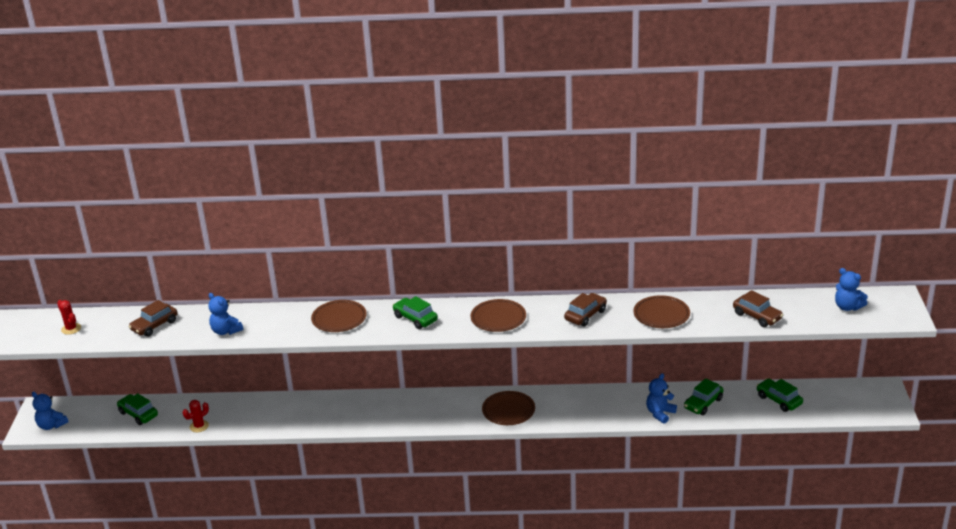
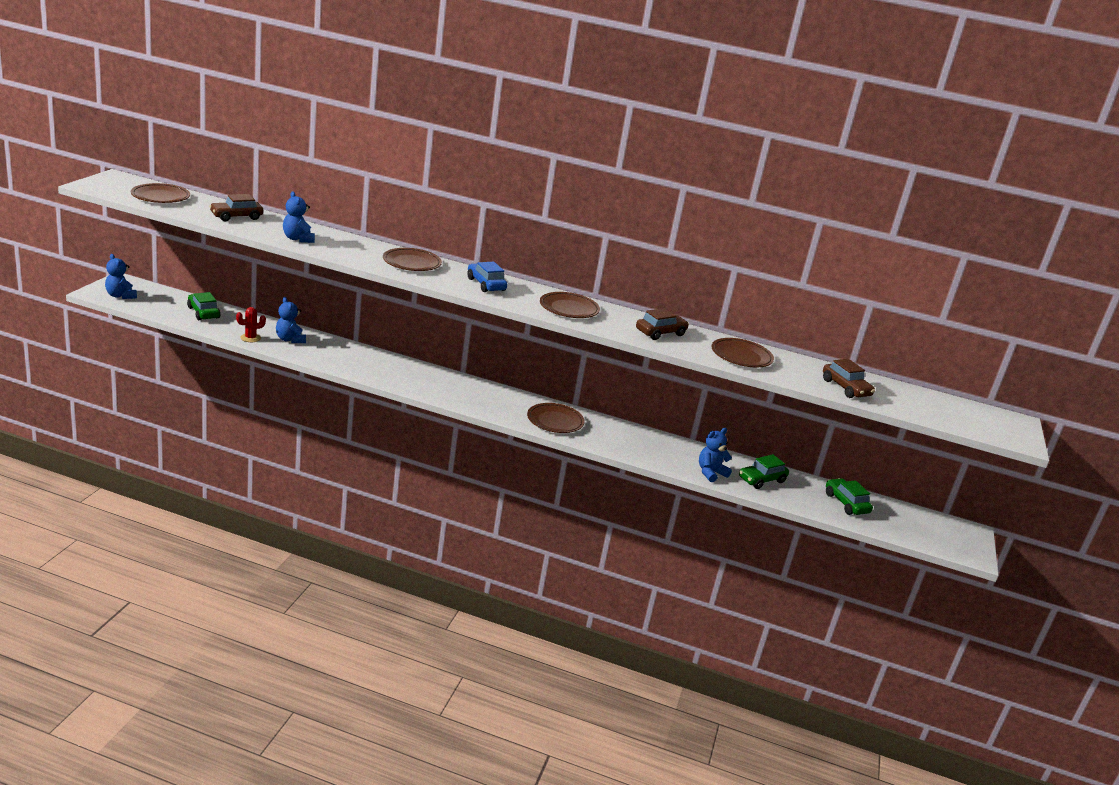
camera: 10 degrees right, 5 degrees down
(71, 329) = (160, 197): red cactus -> brown plate
(415, 318) = (486, 284): green car -> blue car
(847, 307) = (952, 411): blue teddy bear -> blue teddy bear (290, 340)

